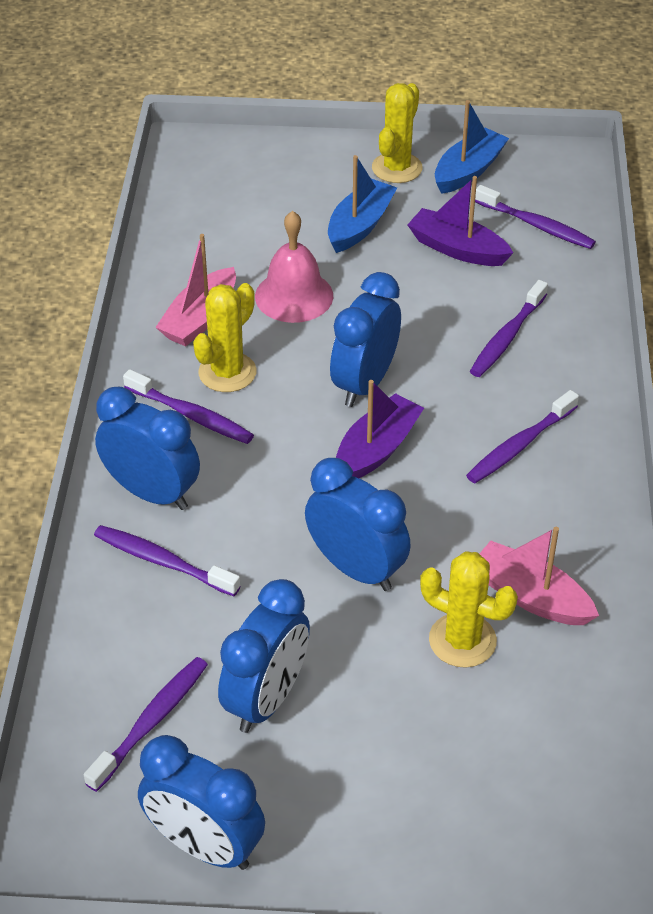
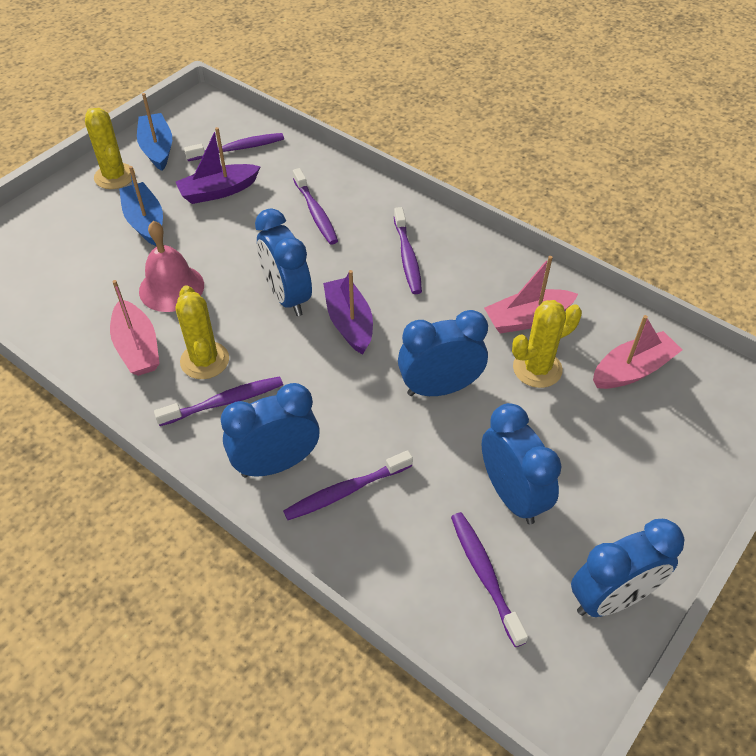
camera: 55 degrees left, 5 degrees up
(545, 733) = (632, 370): none -> pink boat

